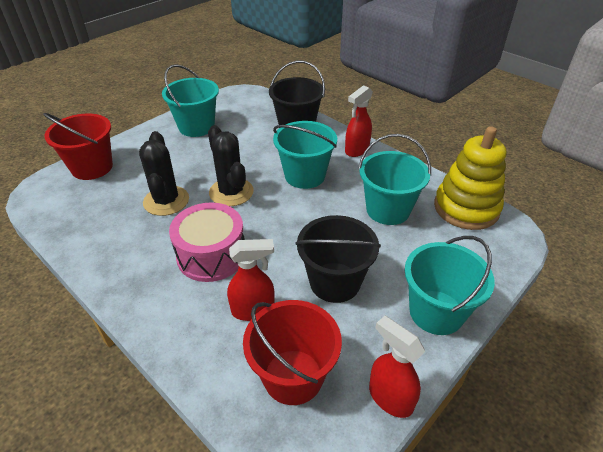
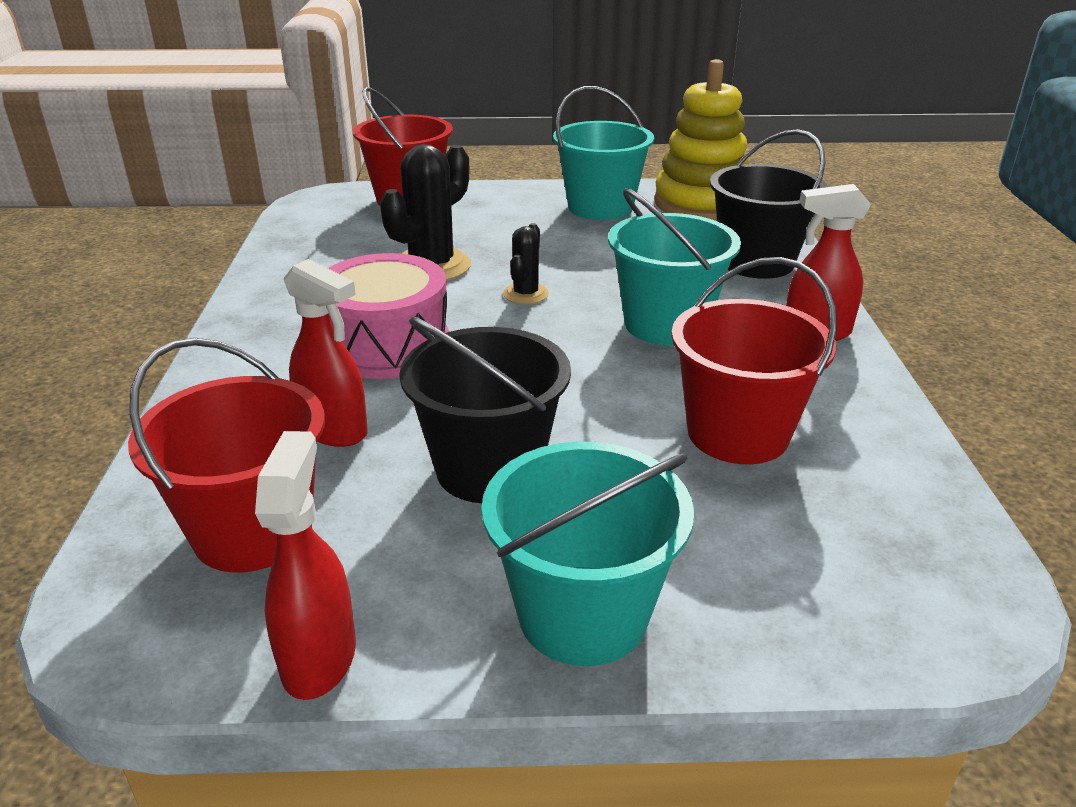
camera: 45 degrees right, 10 degrees down
(231, 192) = (525, 294): black cactus -> black cactus, size x0.55
(388, 210) = (738, 433): turquoise bucket -> red bucket
(466, 208) = (913, 516): yellow stacking toy -> yellow stacking toy (701, 203)

